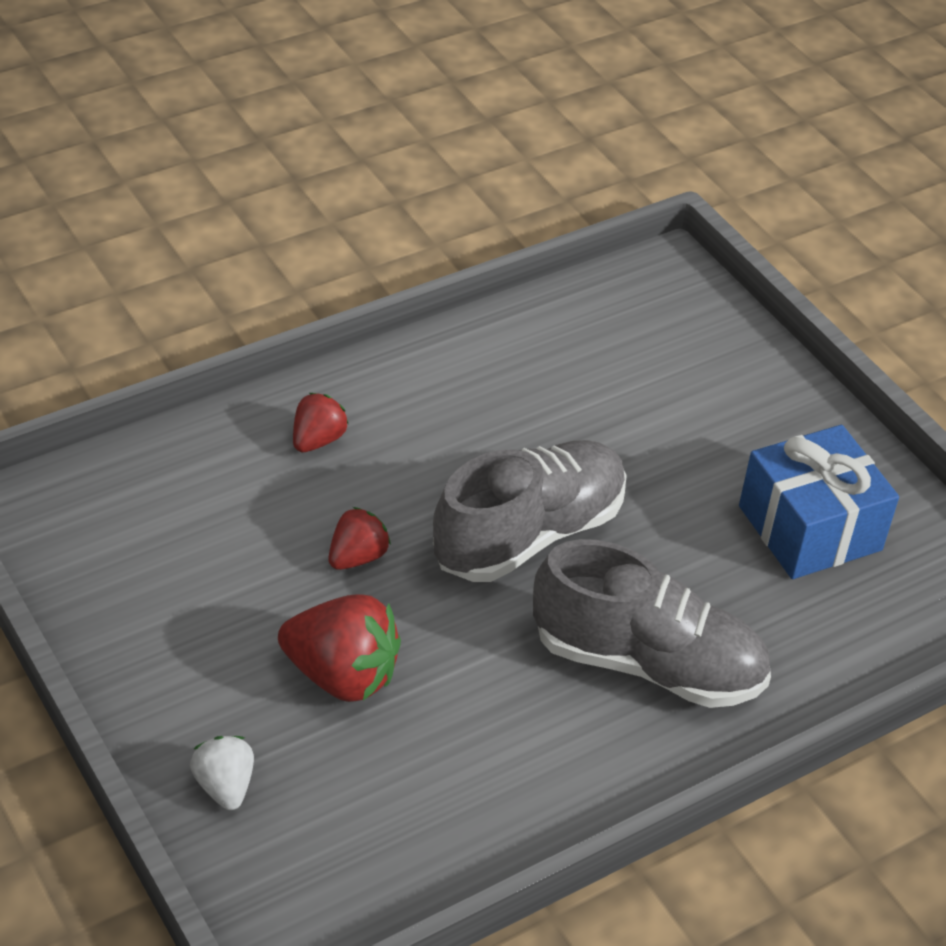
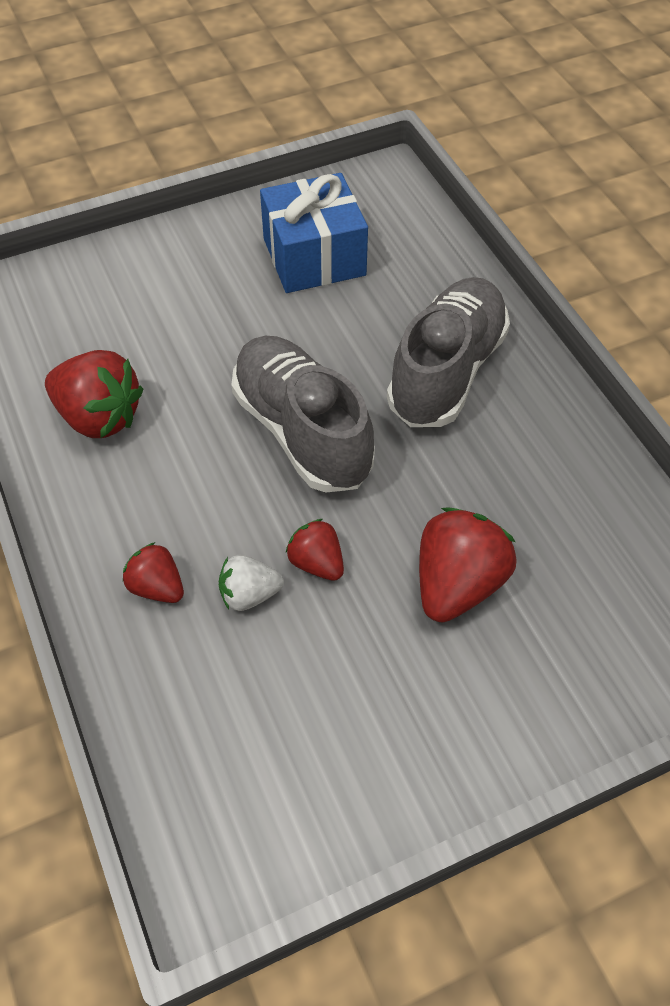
camera: 80 degrees left, 10 degrees up
(225, 786) = (584, 685): white strawberry -> white strawberry (249, 594)
(518, 373) = (99, 417): none -> red strawberry

